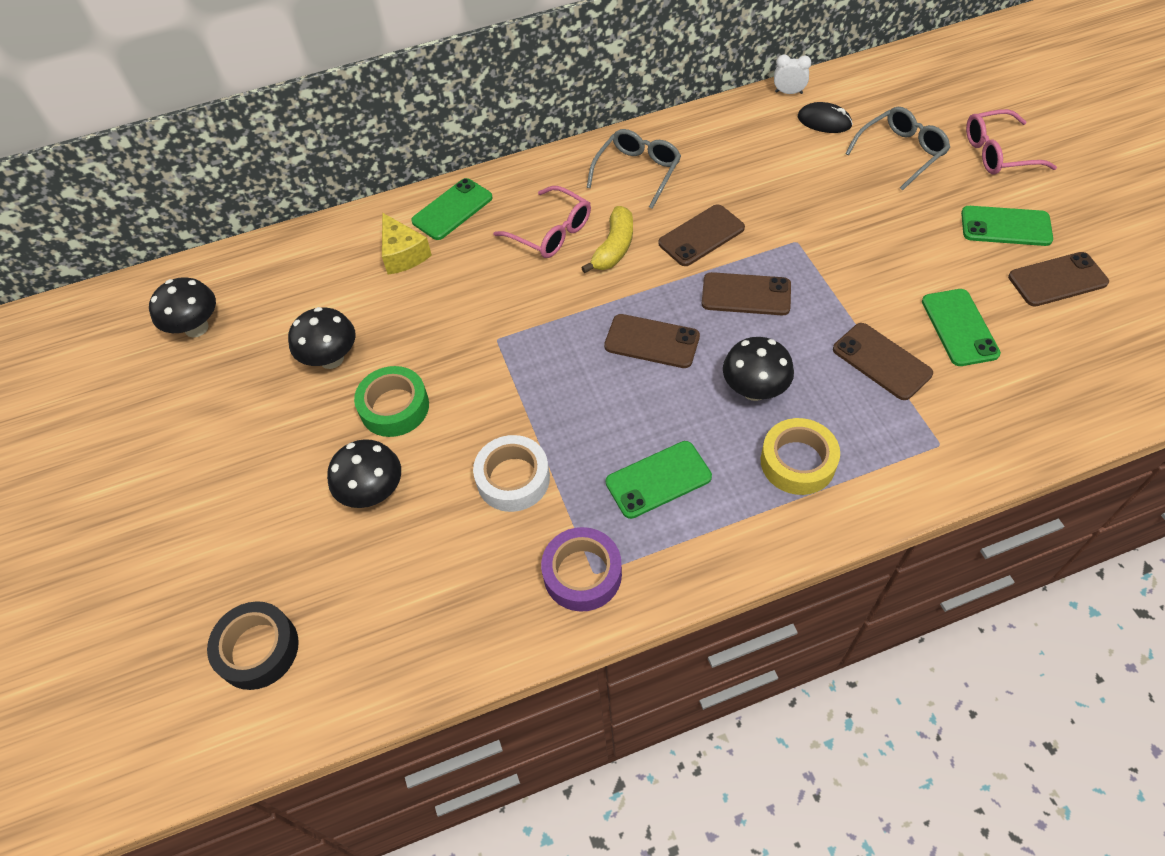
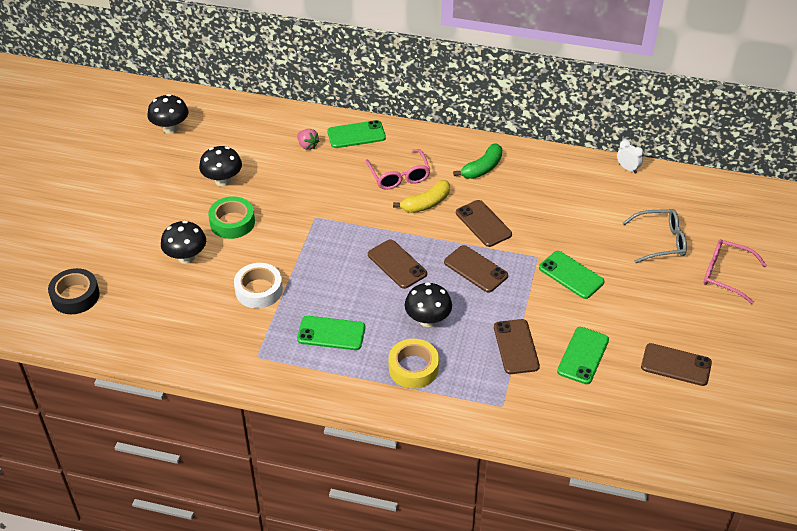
camera: 30 degrees right, 10 degrees down
(403, 254) = (307, 145): yellow cheese -> pink strawberry
(582, 574) = (250, 353): purple tape -> none
(637, 172) = (482, 168): grey glasses -> green banana
(701, 236) = (483, 223): brown phone -> brown phone turned 60 degrees clockwise
(824, 121) = (631, 197): black mouse -> none
(1005, 226) = (678, 318): green phone -> green phone (571, 275)

